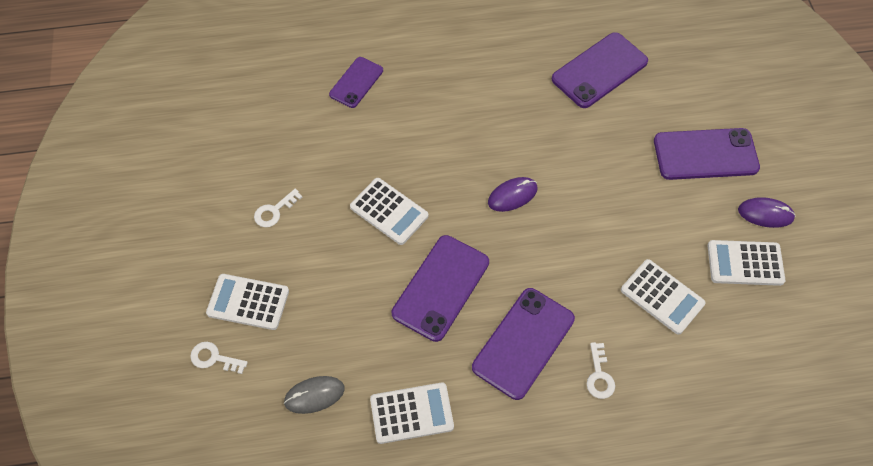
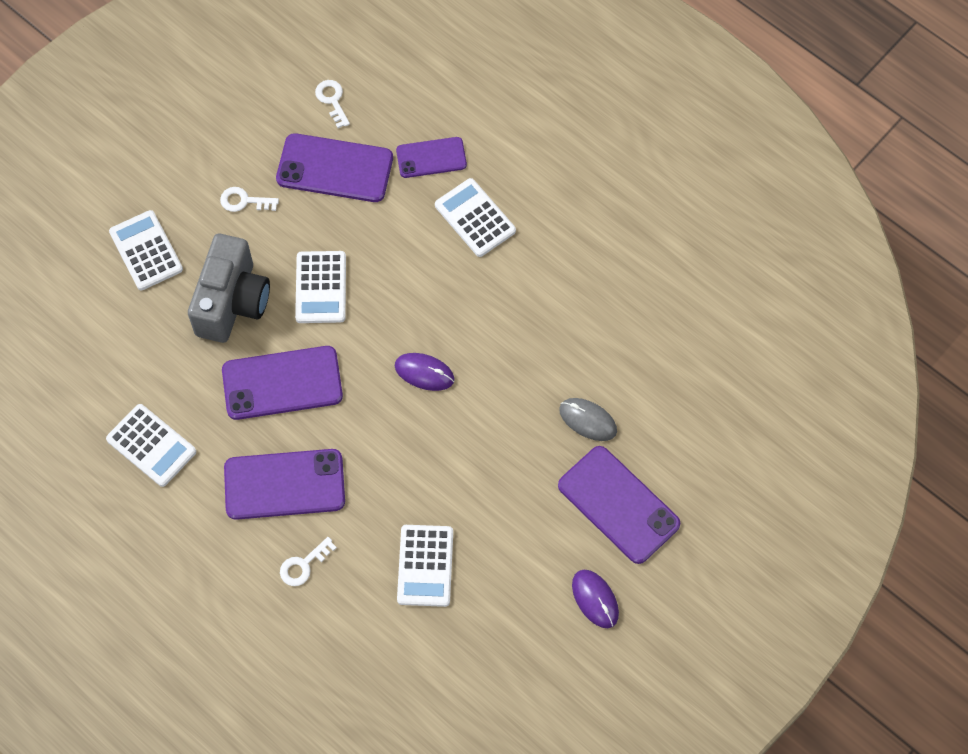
camera: 50 degrees right, 5 degrees up
(213, 358) = (79, 266): white key -> white key (332, 100)
(314, 395) = (108, 363): grey mouse -> grey mouse (588, 420)
(346, 274) = (232, 302): none -> grey camera
(599, 70) = (635, 347): purple phone -> purple phone (335, 168)
(745, 263) = (522, 614): white calculator -> white calculator (475, 218)

